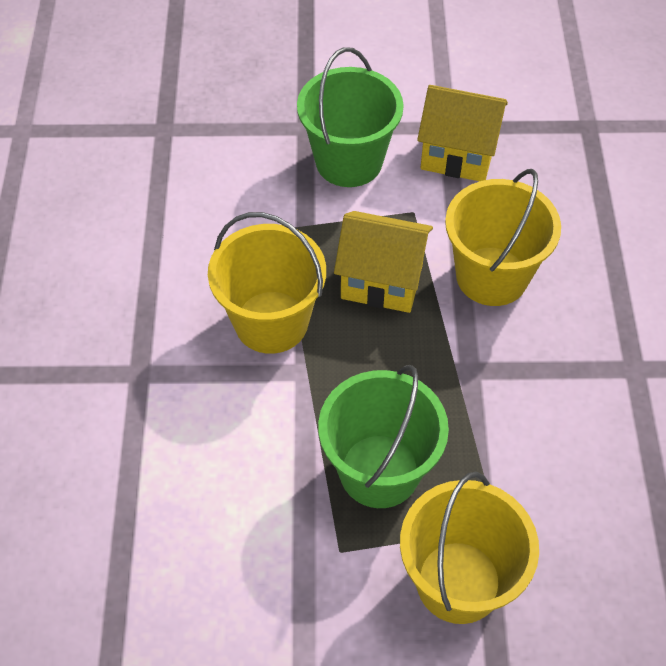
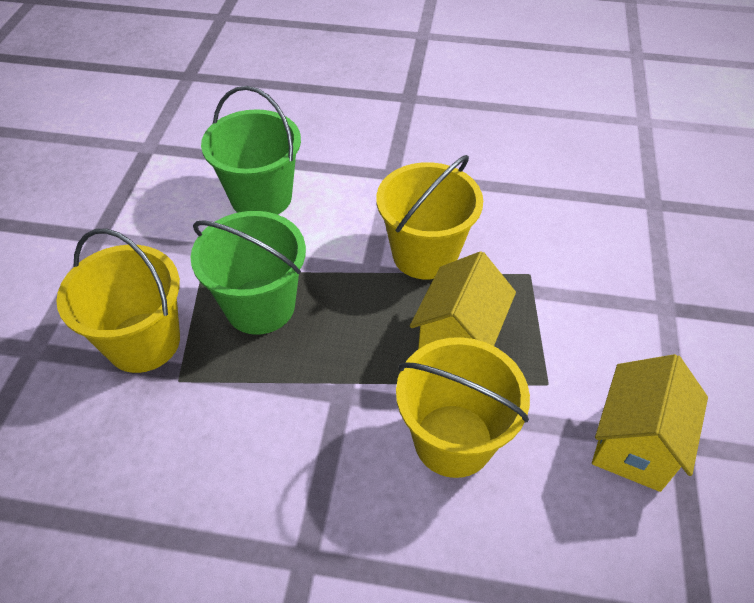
camera: 100 degrees right, 5 degrees down
(349, 161) = (619, 337): green bucket -> green bucket (261, 197)

